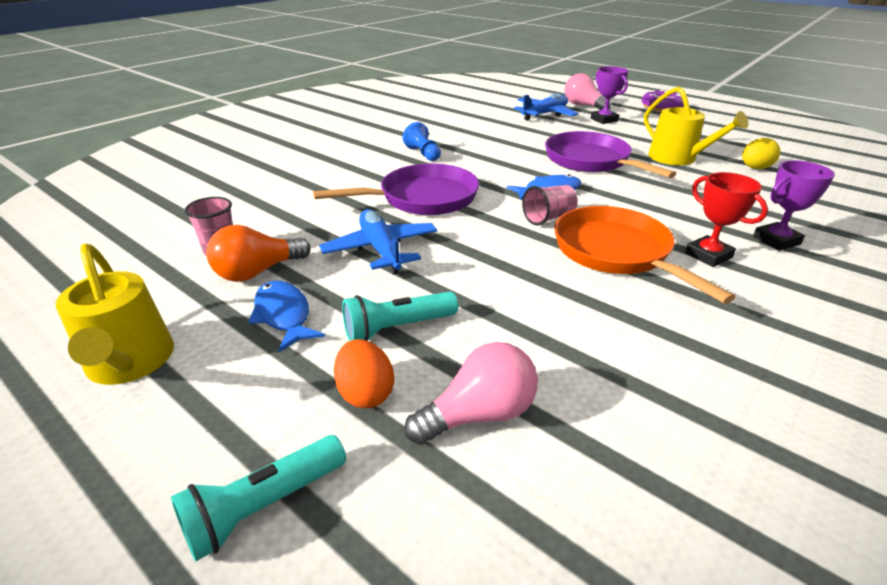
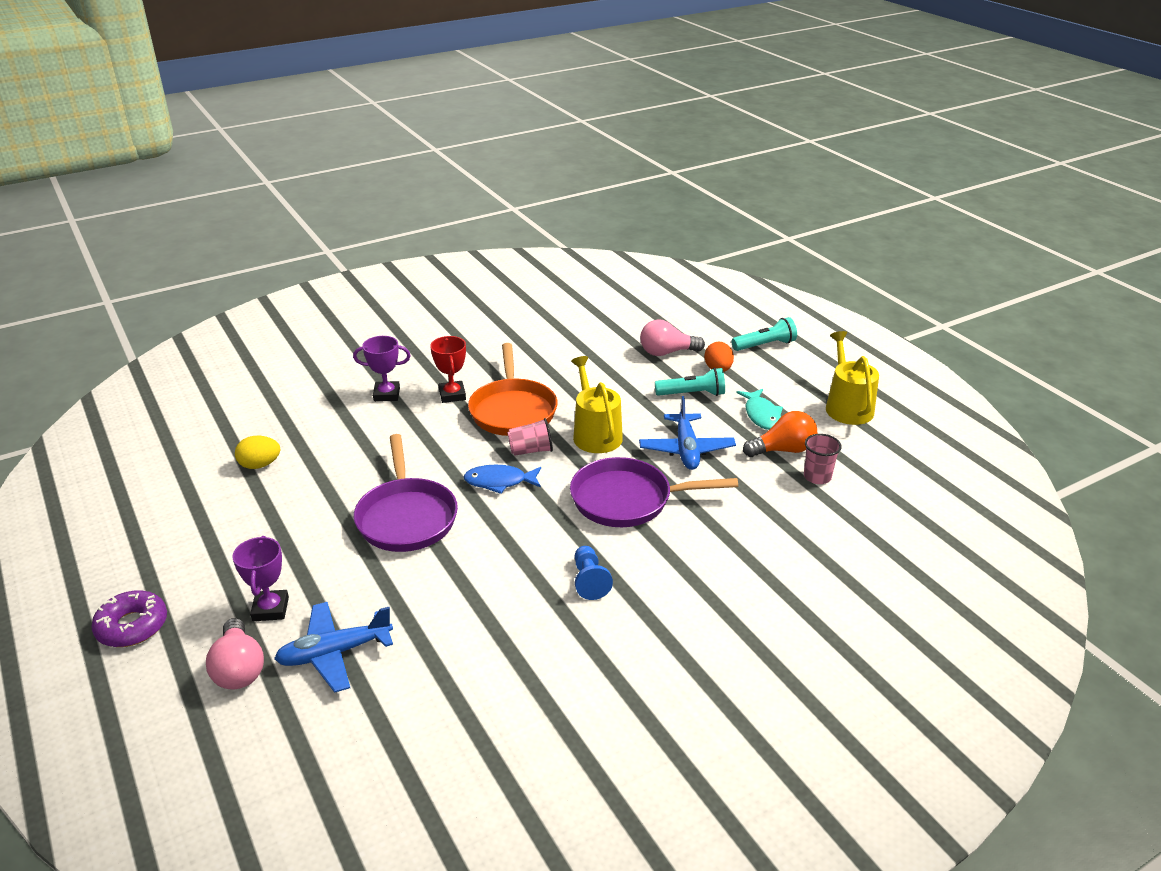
camera: 160 degrees left, 0 degrees up
(283, 315) = (761, 415): blue fish -> turquoise fish
(677, 158) = (309, 498): yellow watering can -> yellow watering can (595, 434)

